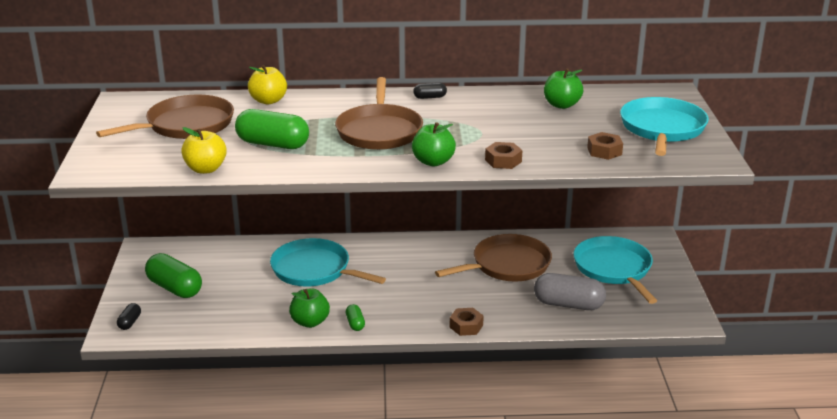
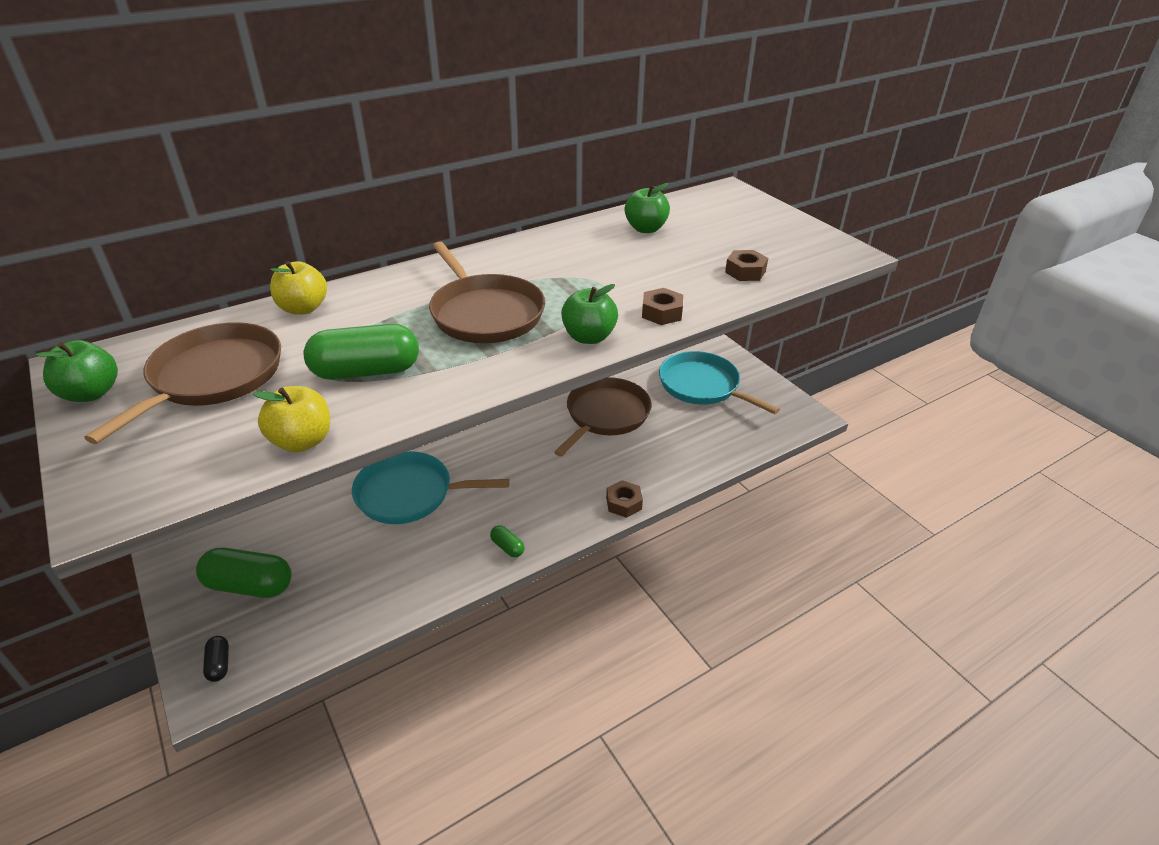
camera: 30 degrees left, 10 degrees up
(310, 322) = (455, 566): green apple -> green apple (91, 393)
(430, 97) = (500, 254): black capsule -> none
(568, 304) = (696, 440): grey capsule -> none
(662, 129) = (766, 232): turquoise pan -> none

